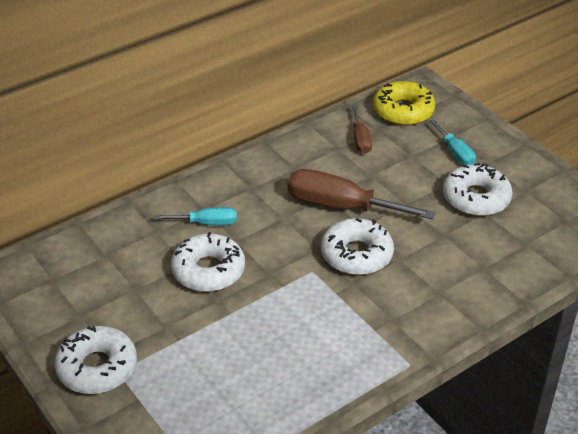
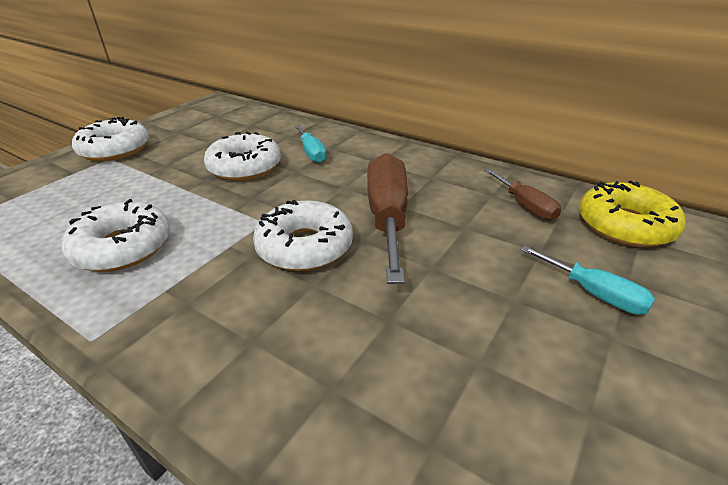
camera: 70 degrees right, 5 degrees down
(360, 139) = (525, 206): brown screwdriver -> brown screwdriver turned 90 degrees counterclockwise
(455, 153) = (594, 293): turquoise screwdriver -> turquoise screwdriver turned 90 degrees counterclockwise
(476, 198) = (505, 341): white donut -> white donut (123, 247)

